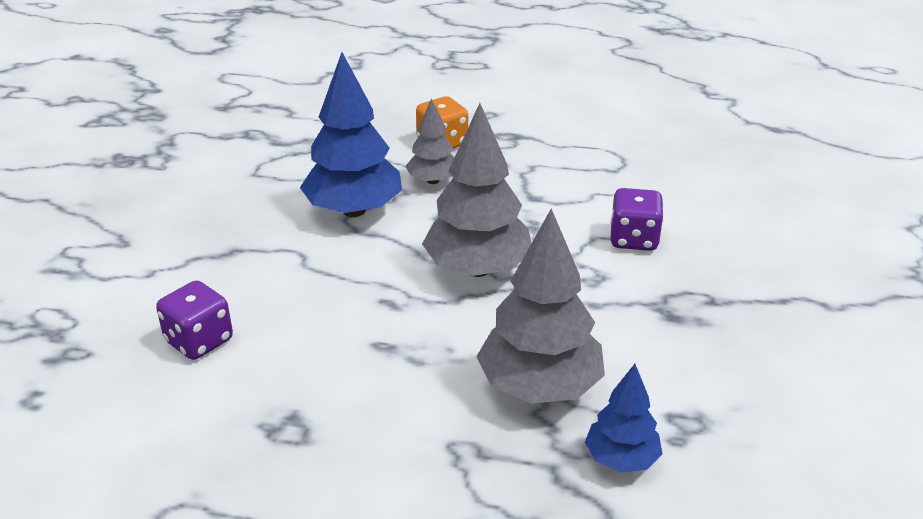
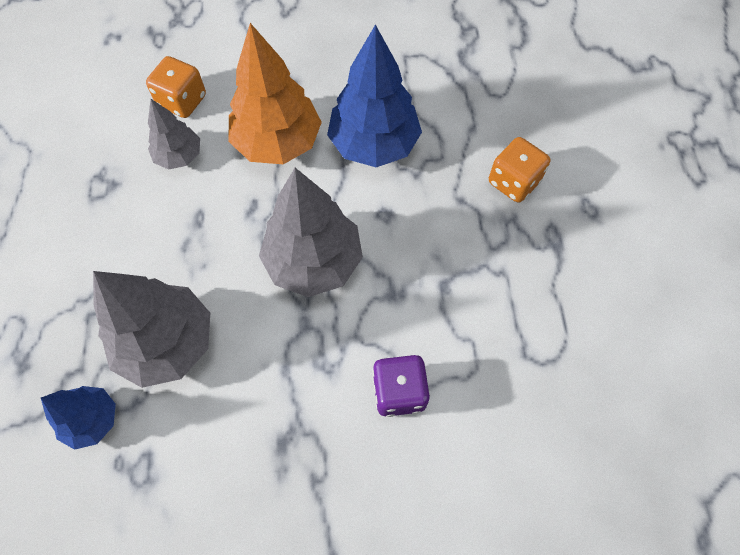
camera: 75 degrees right, 30 degrees up
(199, 341) = (182, 101): purple dice -> orange dice
(312, 273) = (277, 142): none -> orange tree
(433, 180) = (443, 191): grey tree -> grey tree (179, 156)

